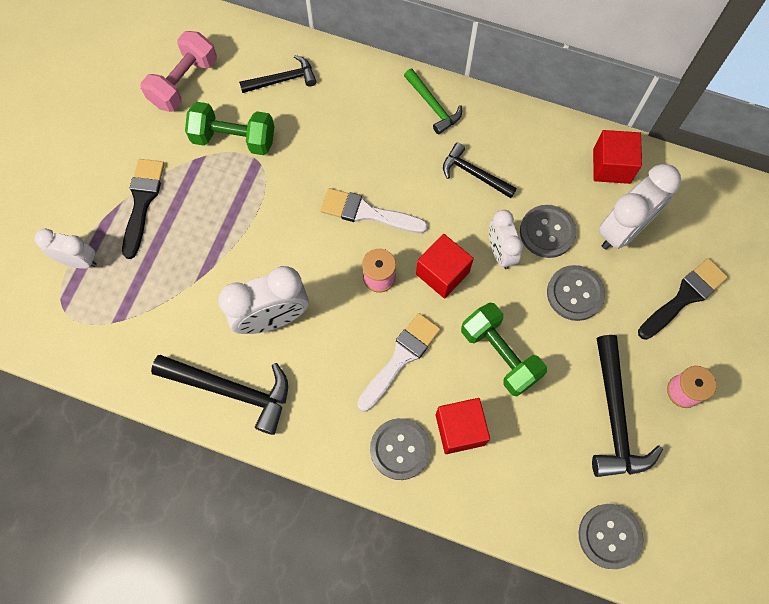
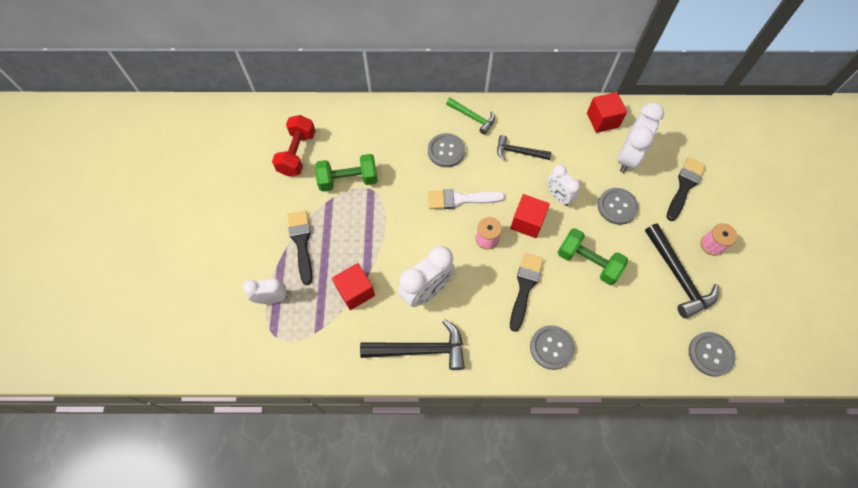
camera: 20 degrees left, 5 degrees down
(184, 82) = (297, 153): pink dumbbell -> red dumbbell
(283, 80) = (365, 131): black hammer -> none
(400, 358) = (525, 287): white brush -> black brush
(460, 429) = (584, 320): red cube -> red cube (355, 291)
(547, 232) = (582, 174): grey button -> grey button (446, 151)

